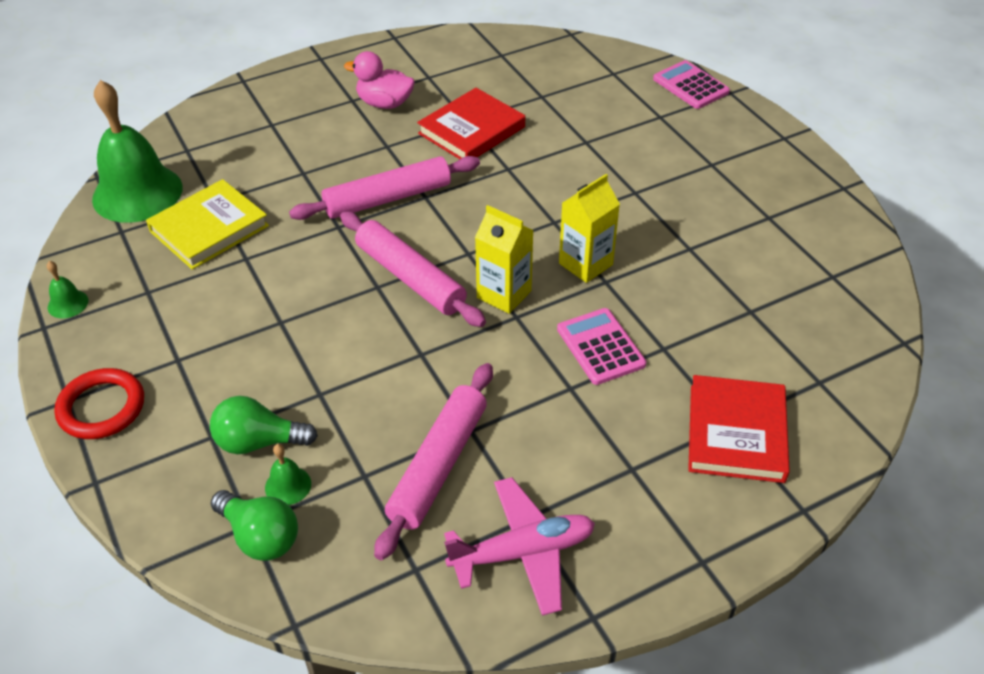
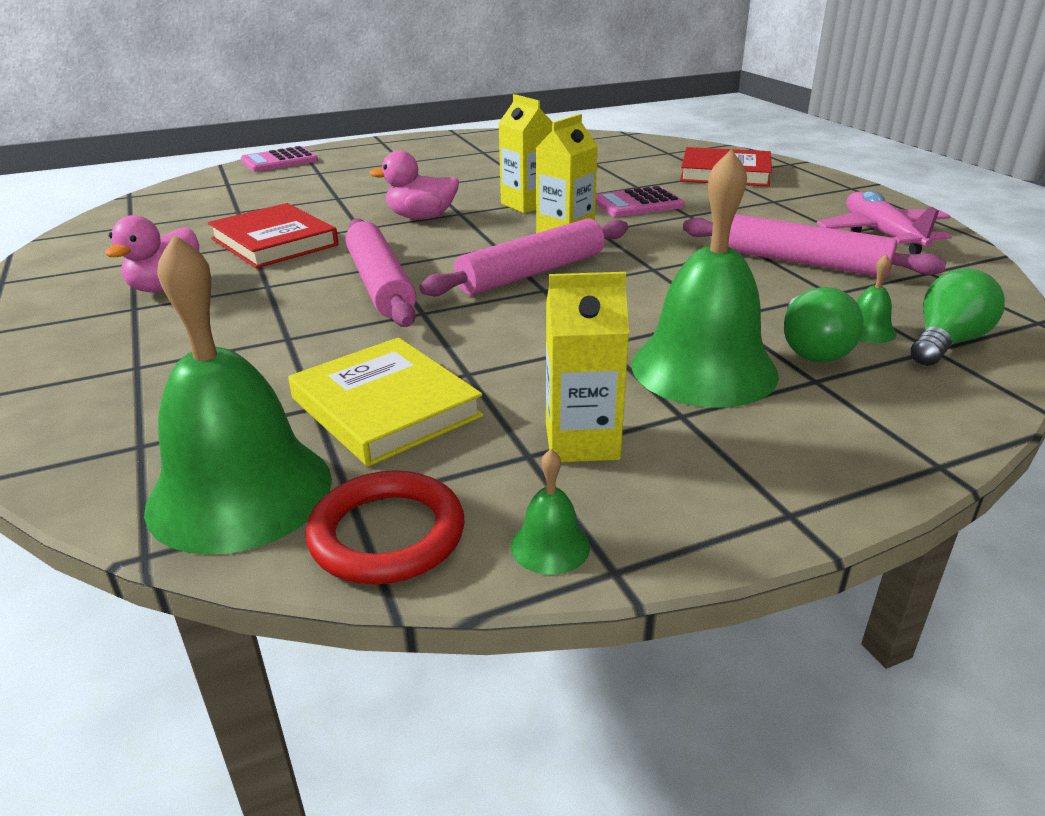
camera: 85 degrees left, 15 degrees down
(102, 407) = (796, 475): red ring -> red ring (387, 534)
(156, 313) = (582, 441): none -> yellow carton
(236, 375) = (704, 368): none -> green bell
(538, 199) = (421, 217): none -> pink duck

